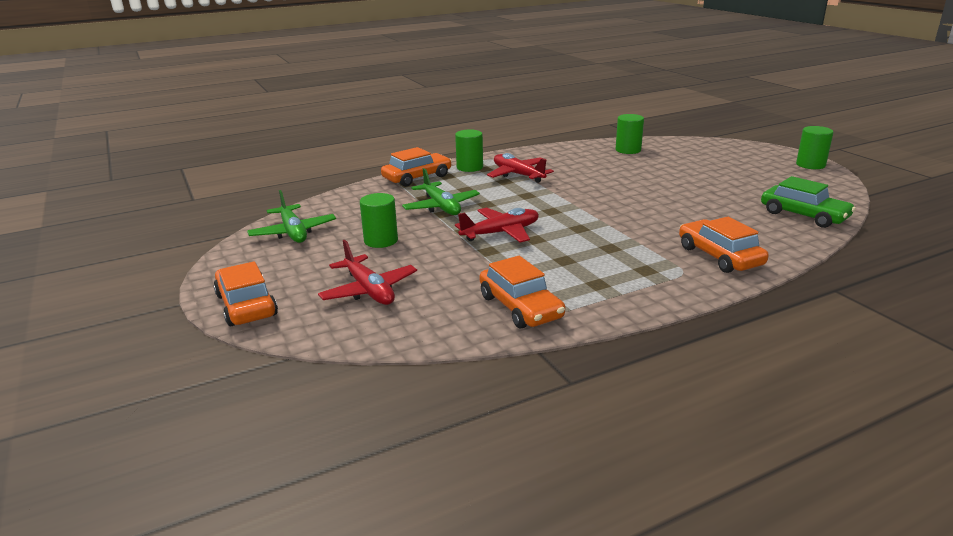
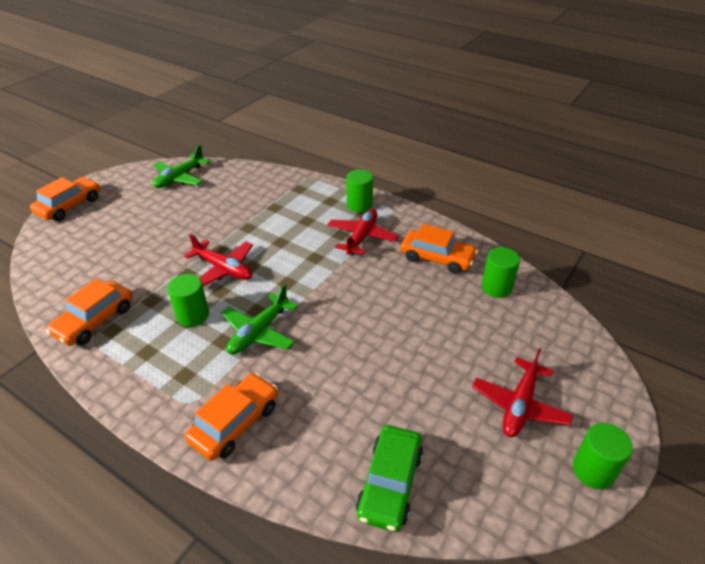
camera: 60 degrees right, 15 degrees up
(369, 290) = (102, 243): red plane -> red plane (519, 405)
(381, 241) = (182, 218): green cylinder -> green cylinder (193, 315)
(417, 177) = (315, 188): orange car -> orange car (437, 258)
(441, 207) = (260, 221): green plane -> green plane (259, 332)

